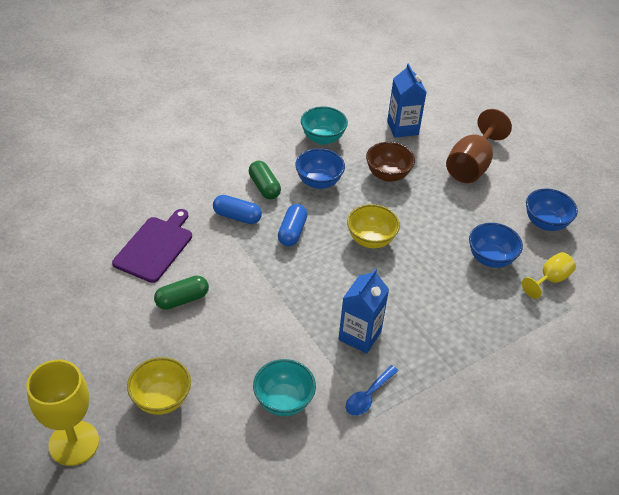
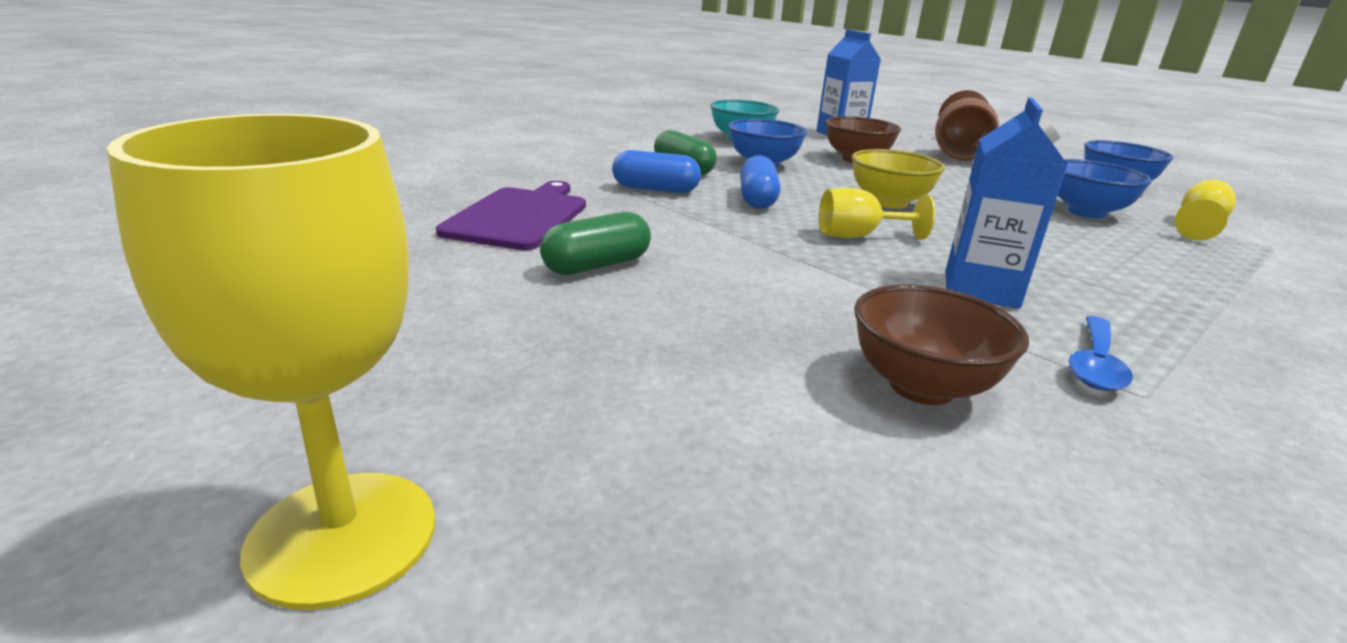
camera: 10 degrees left, 20 degrees down
(161, 399) = (609, 409): yellow bowl -> none
(283, 401) = (921, 387): turquoise bowl -> brown bowl
(328, 279) = (858, 236): none -> yellow goblet

